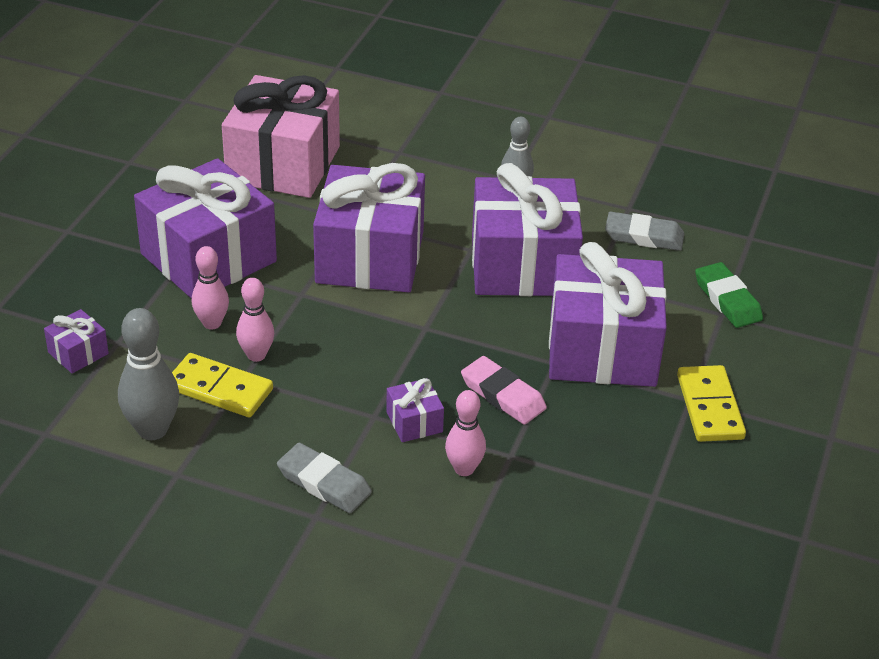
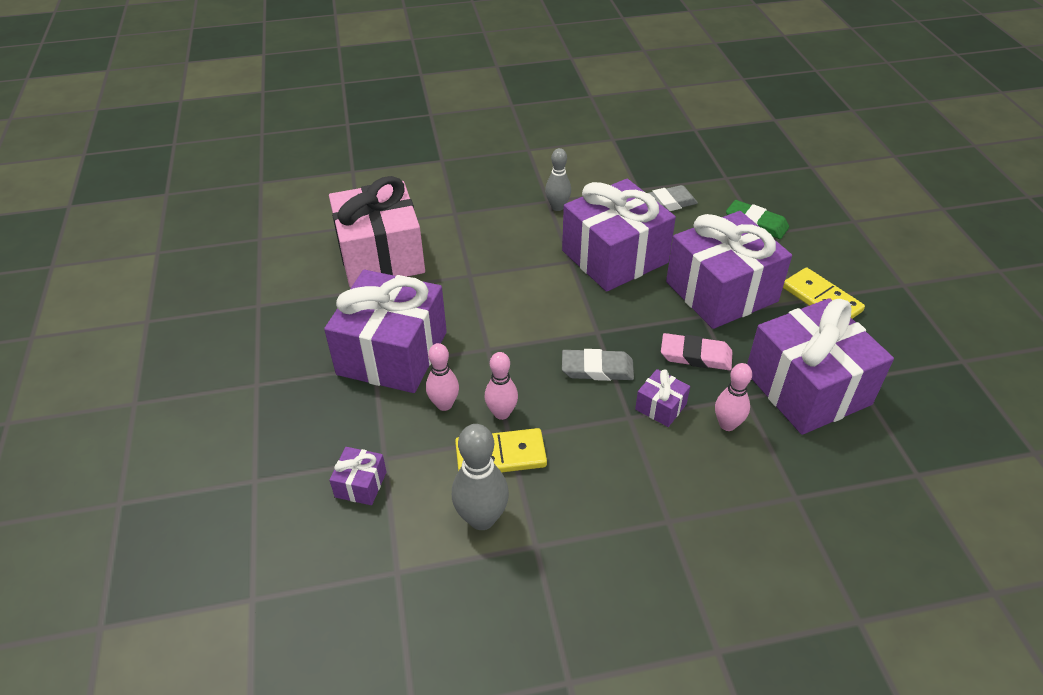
camera: 30 degrees left, 5 degrees up
(324, 483) = (648, 490): grey eraser -> grey eraser (597, 369)
(370, 257) = (509, 297): purple gift -> purple gift (807, 388)

